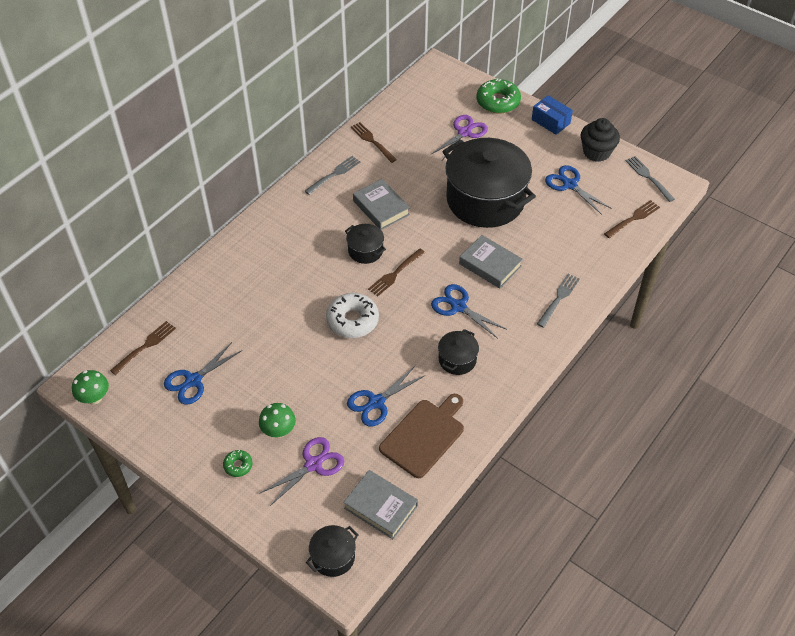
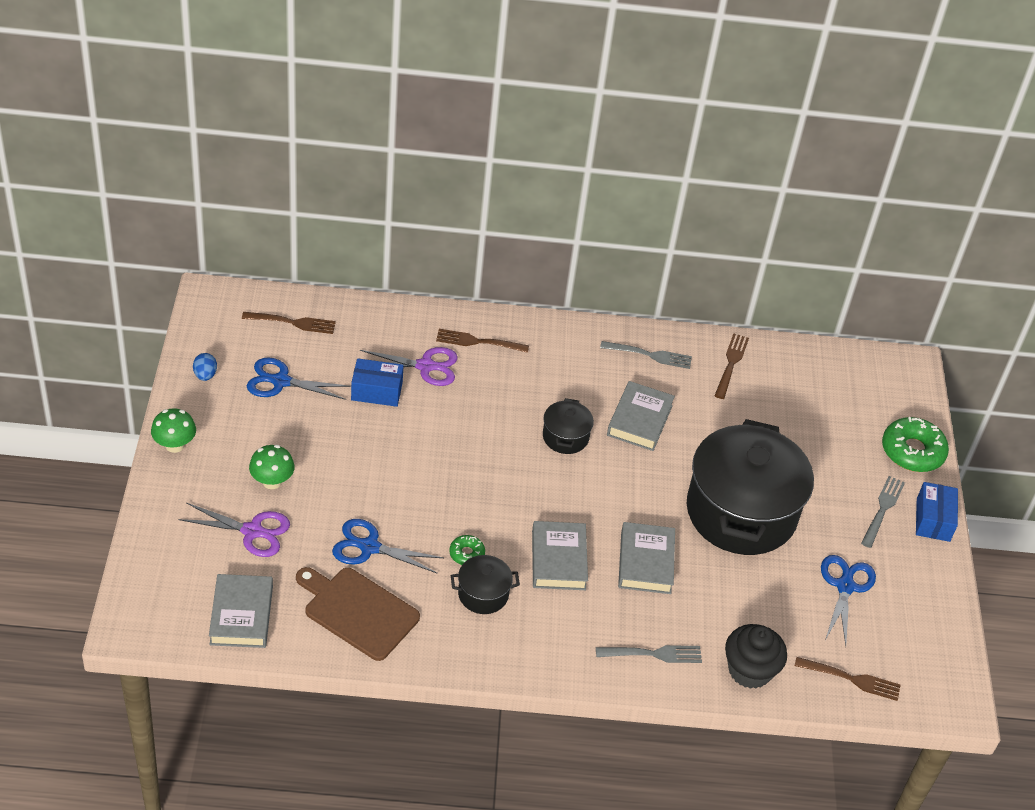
camera: 50 degrees right, 5 degrees down
(94, 398) = (204, 318): green mushroom -> green mushroom (175, 445)
(149, 424) = (205, 375): none -> blue egg
(238, 465) = (207, 470): green donut -> green donut (466, 554)
(247, 330) = (376, 391): none -> blue box
(333, 557) = (155, 603): black pot -> none
(352, 320) = (460, 473): white donut -> none
(395, 273) = (557, 479): brown fork -> brown fork (479, 342)
(424, 436) = (358, 611): brown cutting board -> brown cutting board turned 150 degrees counterclockwise
(458, 306) = (558, 560): blue scissors -> grey book
(464, 132) = (828, 442): purple scissors -> purple scissors (425, 366)
(596, 152) = (928, 591): black cupcake -> black cupcake (749, 670)
(649, 178) = (938, 667): grey fork -> grey fork (882, 510)

